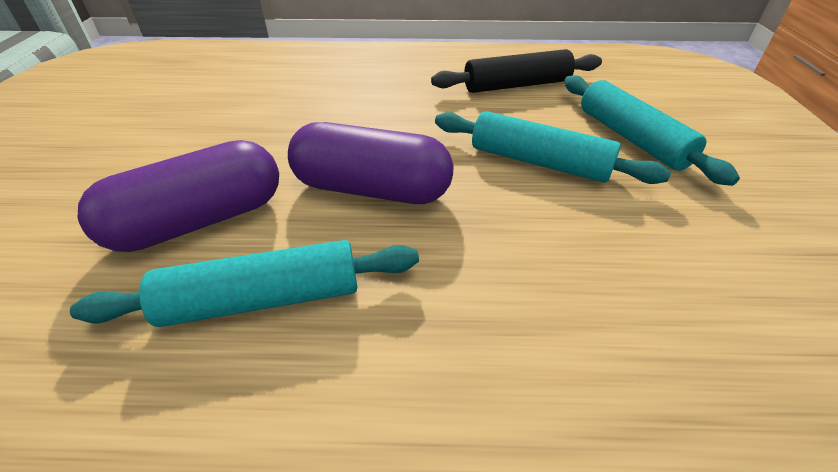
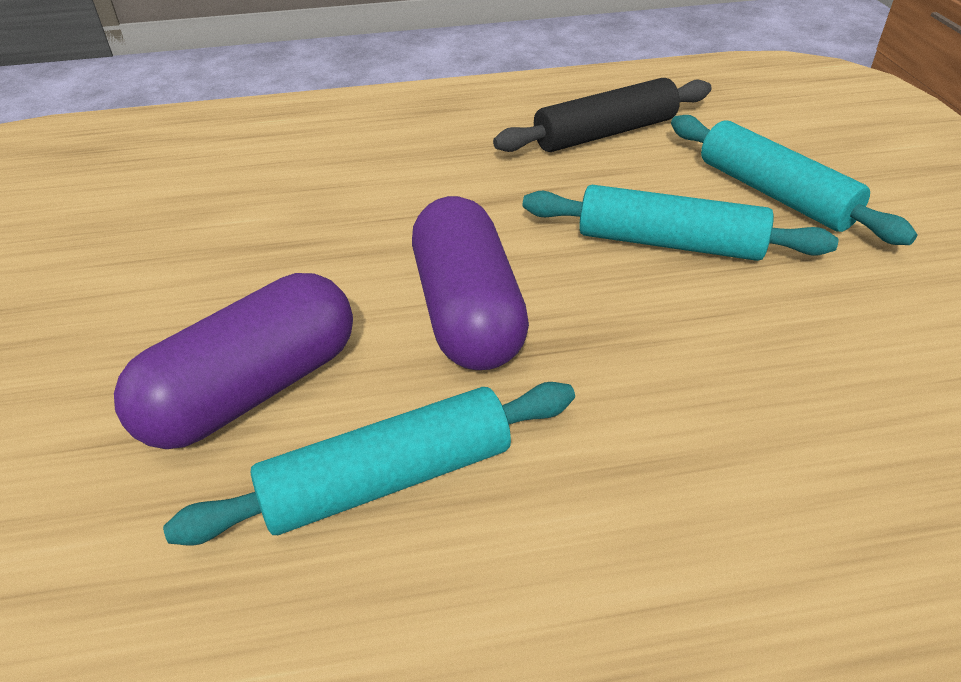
camera: 10 degrees left, 0 degrees up
(371, 189) = (467, 312): purple capsule -> purple capsule turned 75 degrees clockwise

